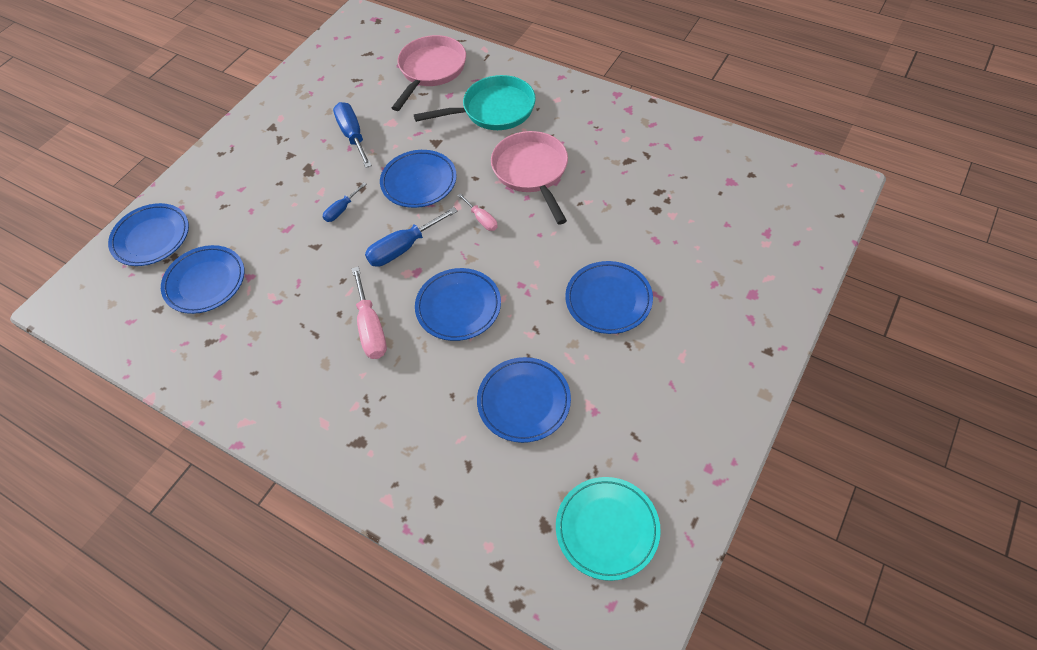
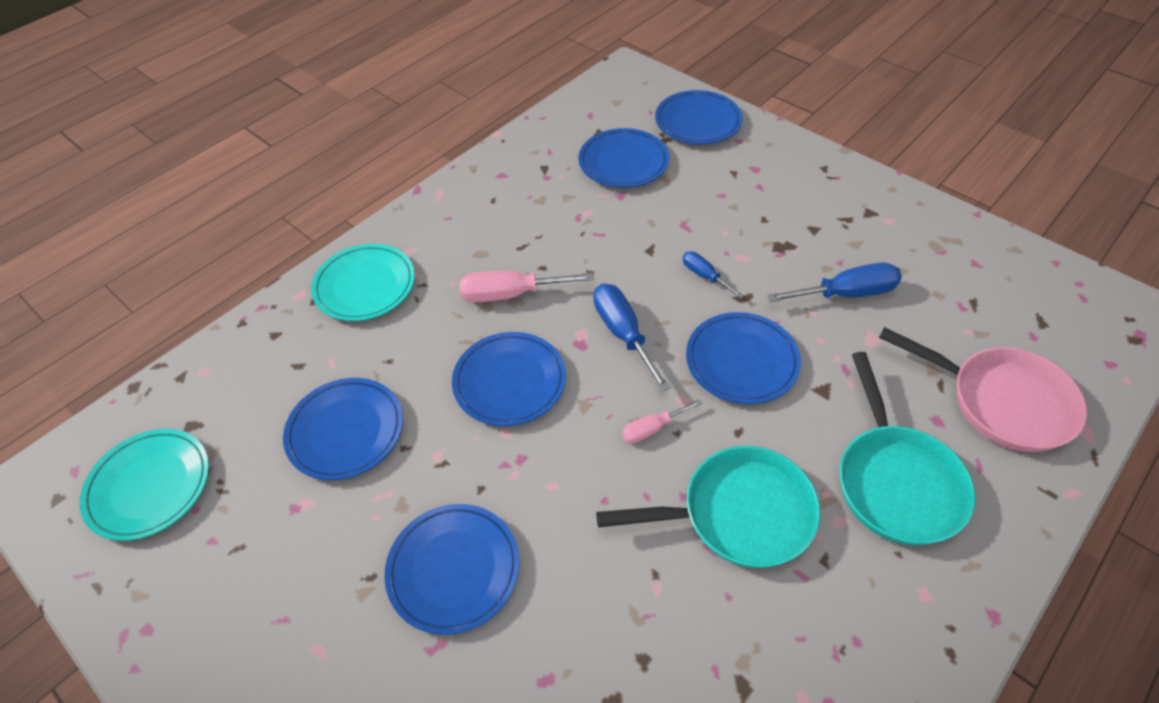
camera: 100 degrees right, 5 degrees down
(371, 445) = (365, 286): none -> turquoise plate
(532, 172) = (738, 514): pink pan -> turquoise pan

